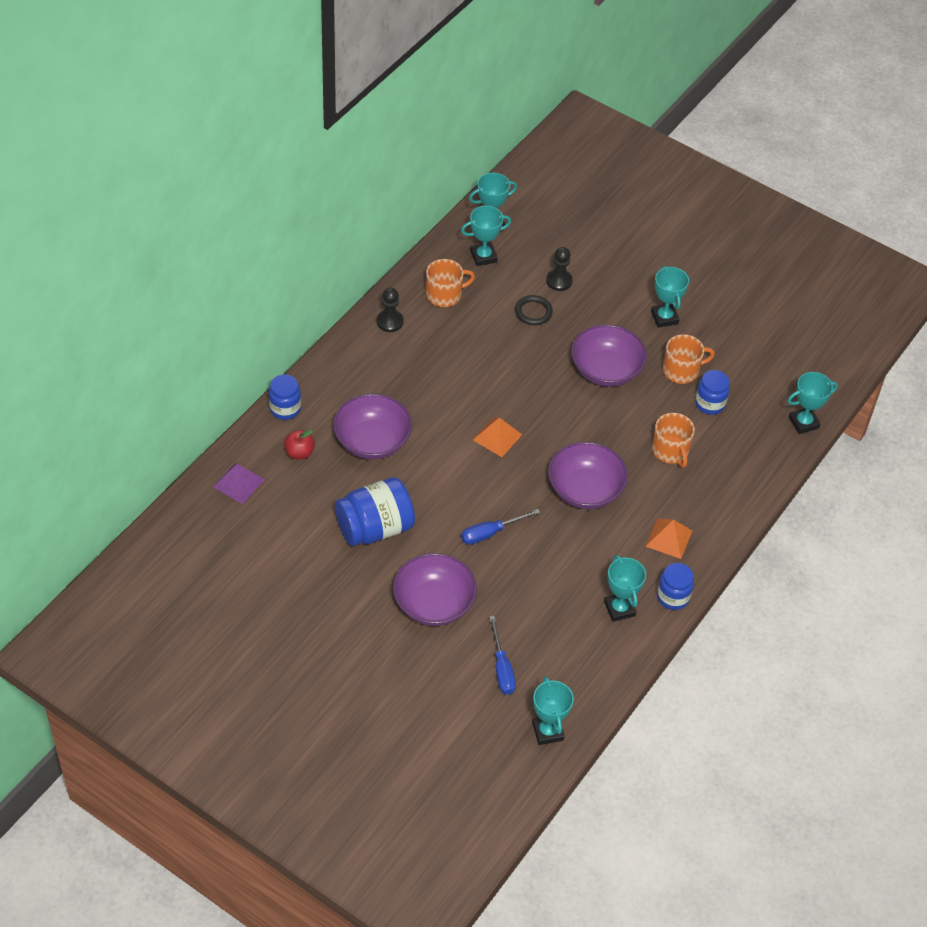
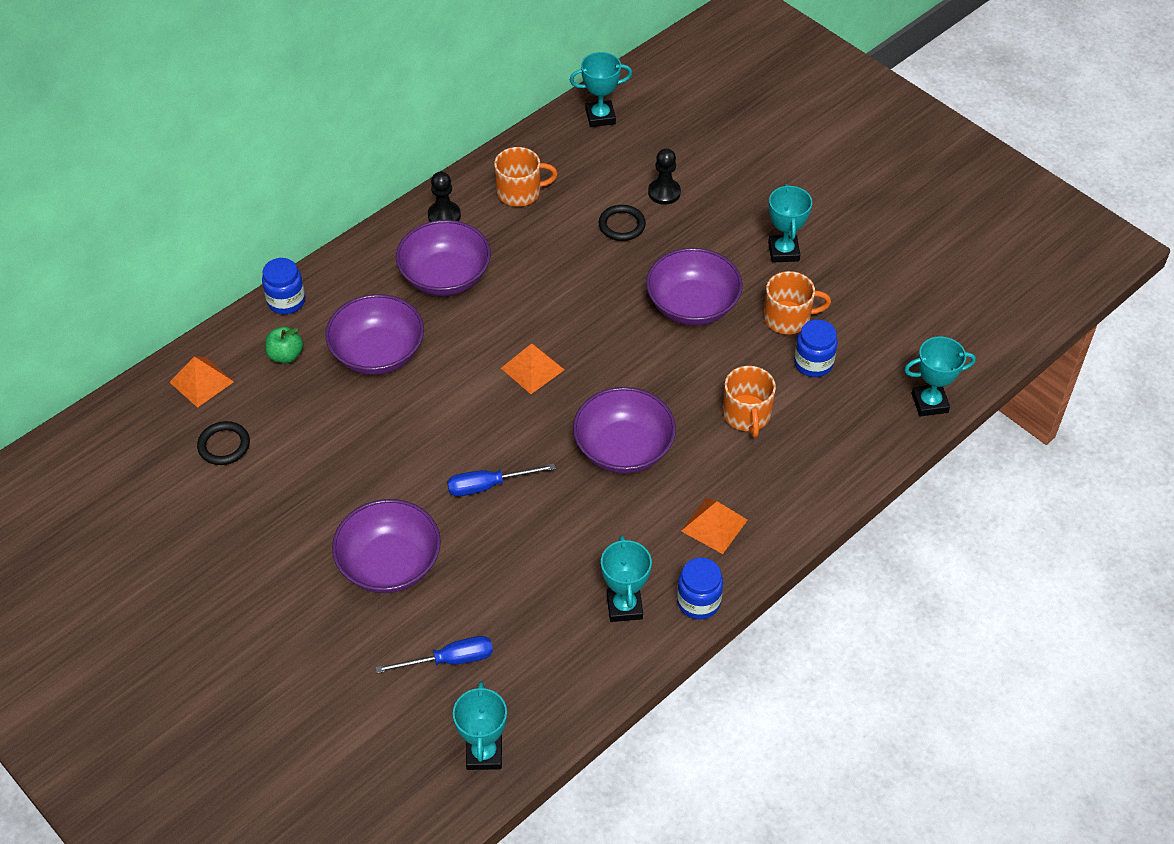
camera: 15 degrees right, 0 degrees up
(238, 483) = (201, 381): purple pyramid -> orange pyramid
(274, 531) = (224, 445): none -> black ring
(299, 453) = (286, 355): red apple -> green apple
(375, 528) = (347, 459): blue jar -> none
(406, 372) = (445, 277): none -> purple bowl
(483, 256) = (580, 154): turquoise trophy -> none
(501, 668) = (450, 660): blue screwdriver -> blue screwdriver turned 105 degrees counterclockwise

